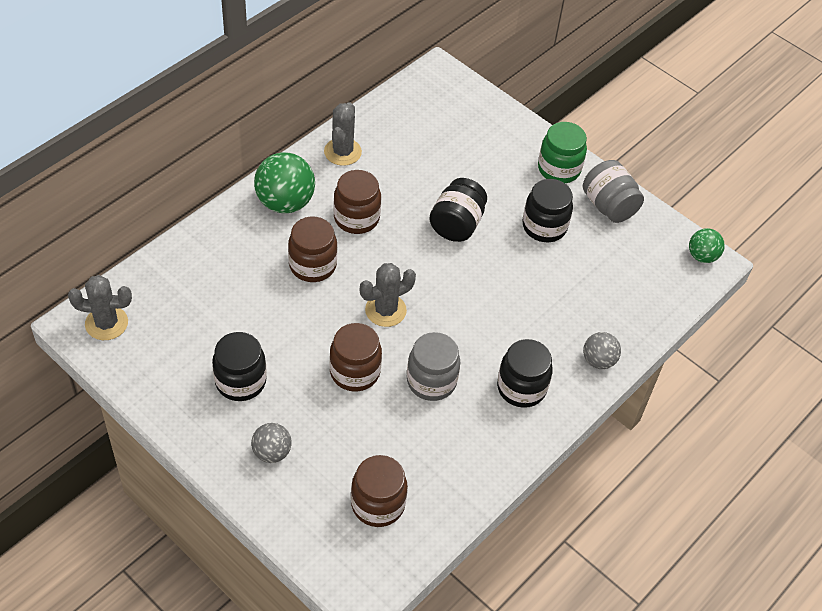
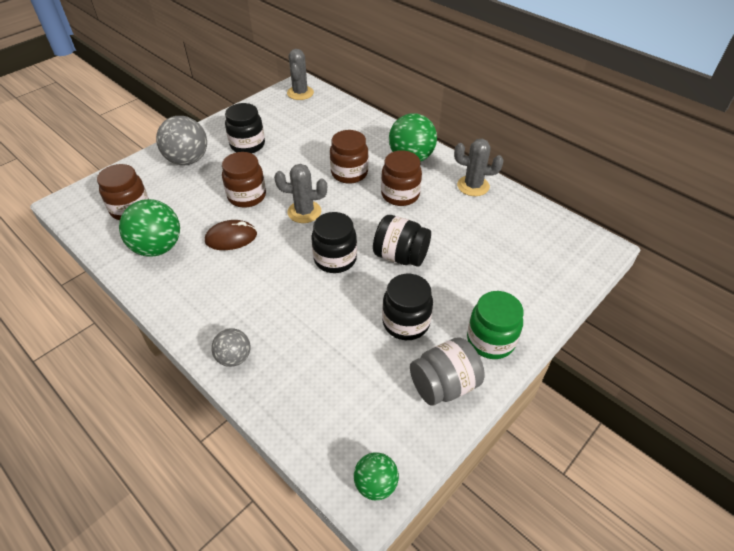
camera: 95 degrees right, 5 degrees down
(272, 452) = (188, 160): grey ball -> grey ball, size x1.75
(385, 310) = (304, 212): grey cactus -> grey cactus turned 60 degrees counterclockwise
(431, 381) = (231, 238): grey jar -> brown mouse
(450, 456) = (158, 247): none -> green ball
(521, 388) = (214, 295): black jar -> black jar (335, 259)

